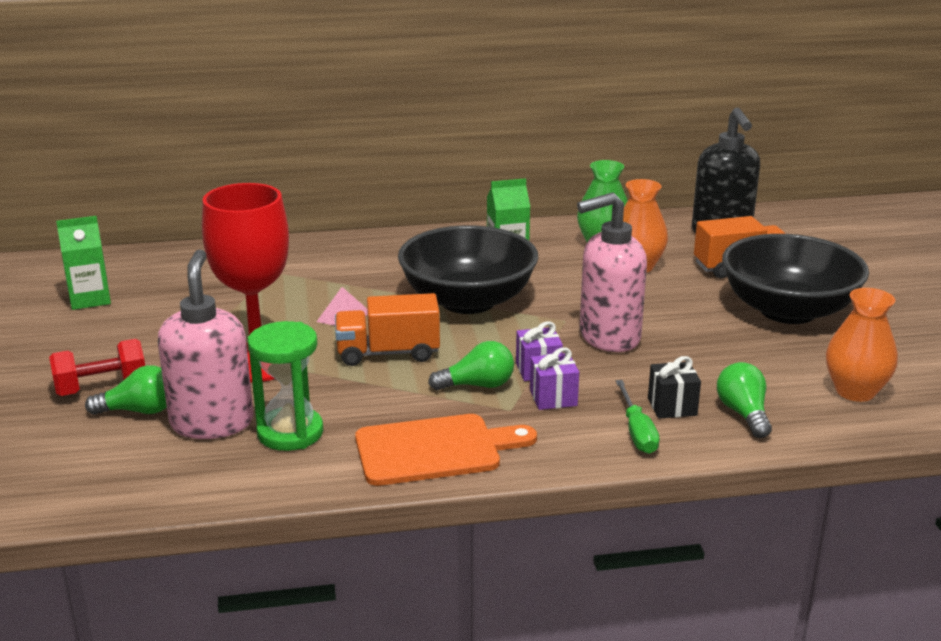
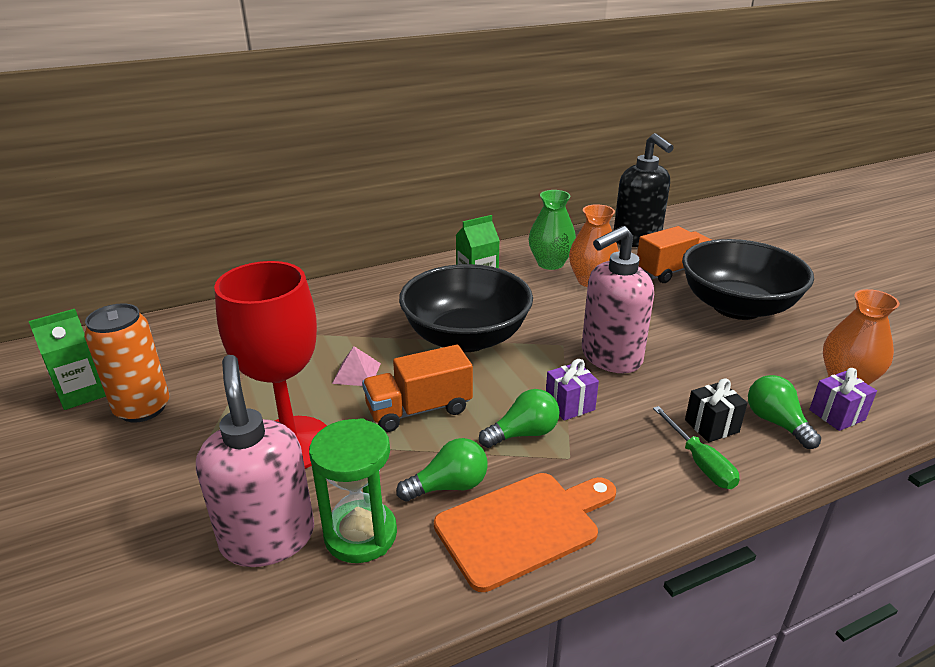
camera: 15 degrees left, 5 degrees up
(102, 388) = (124, 512): red dumbbell -> none
(138, 318) = (142, 408): none -> orange can
(139, 411) = (177, 537): green light bulb -> green light bulb (449, 486)
(553, 398) = (601, 436): purple gift -> purple gift (837, 415)

